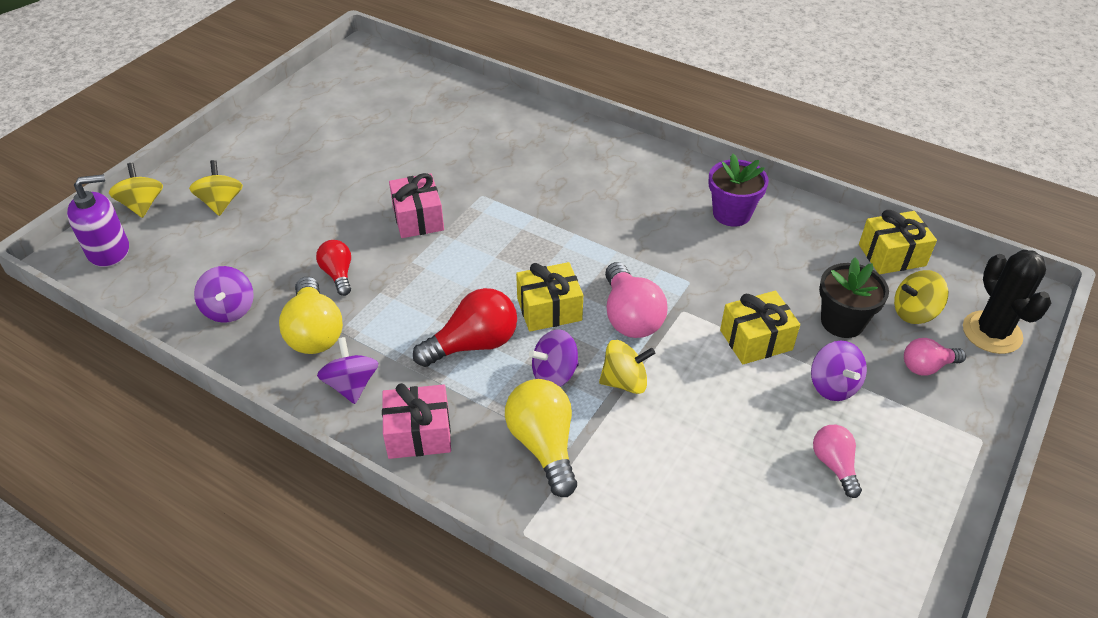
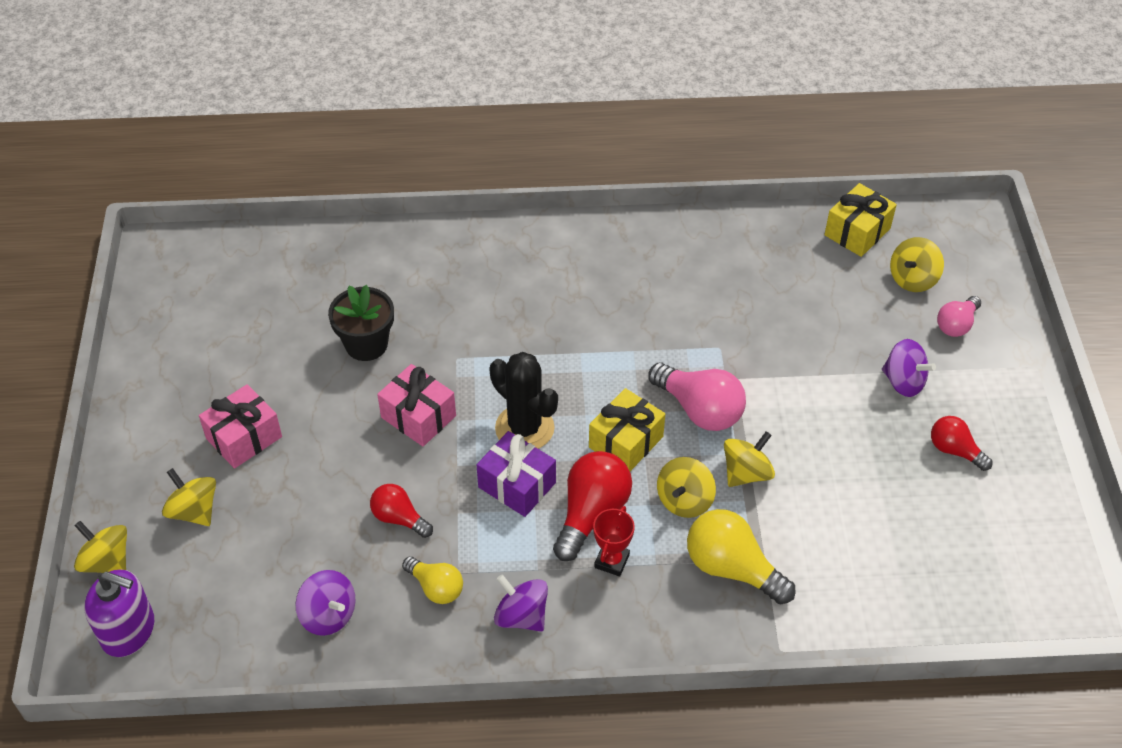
camera: 35 degrees left, 5 degrees up
(109, 251) = (128, 630): purple soap dispenser -> purple soap dispenser turned 75 degrees clockwise
(314, 332) = (436, 587): yellow light bulb -> yellow light bulb, size x0.60
(419, 434) = (622, 622): pink gift -> pink gift (244, 438)
(439, 296) = (517, 485): none -> purple gift
(455, 385) = (612, 561): none -> red trophy
(554, 374) = (684, 500): purple spinning top -> yellow spinning top
(731, 213) = (698, 258): purple flower pot -> none
(756, 340) = (816, 374): yellow gift -> none
(834, 465) = (954, 450): pink light bulb -> red light bulb
(842, 322) = (867, 318): black flower pot -> black flower pot (366, 344)
(992, 332) = (979, 267): black cactus -> black cactus (524, 428)

